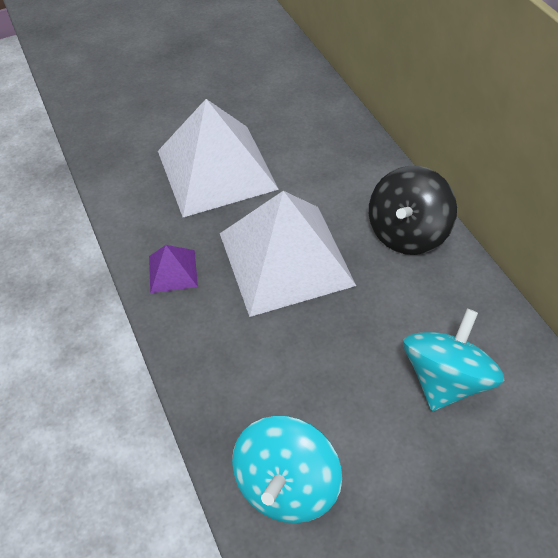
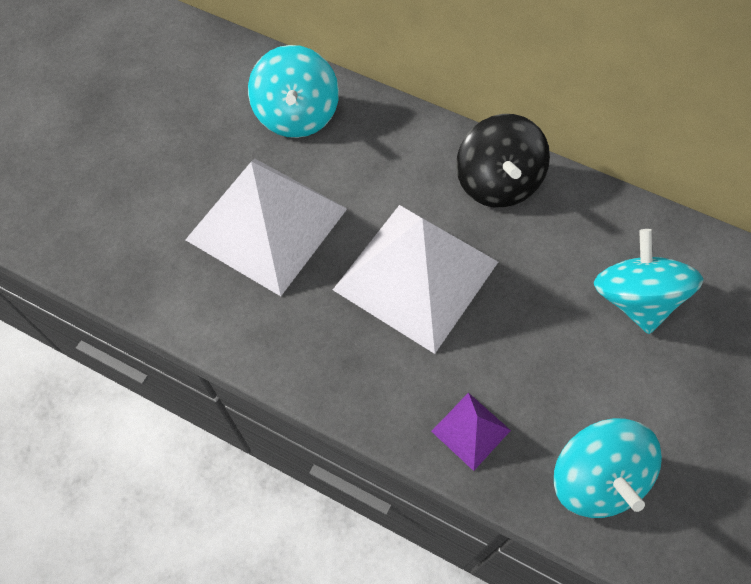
camera: 40 degrees left, 10 degrees up
(172, 271) = (323, 357): purple pyramid -> purple pyramid (471, 431)
(300, 115) = (296, 115): none -> turquoise spinning top

